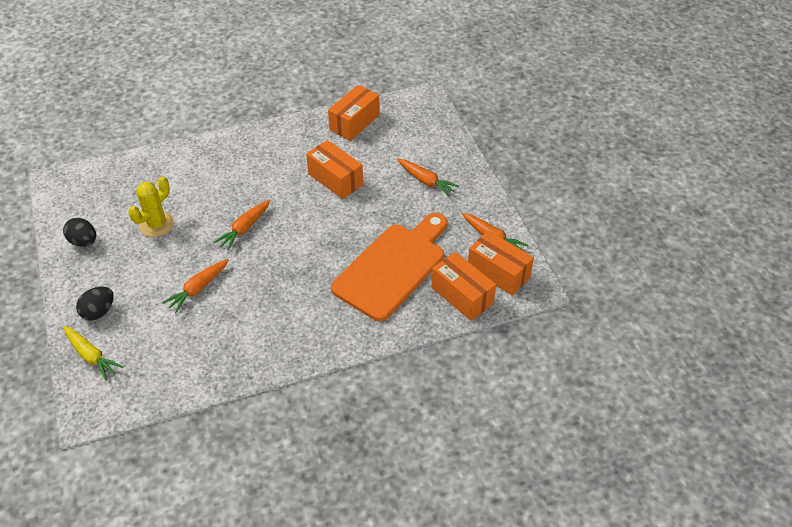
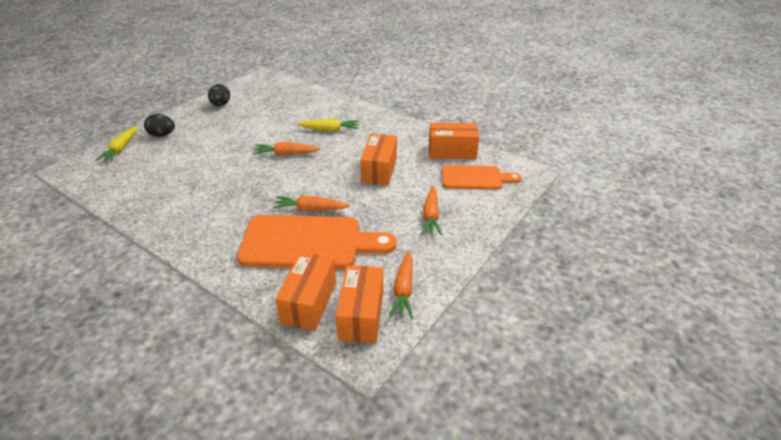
camera: 55 degrees right, 10 degrees down
(157, 224) = (258, 121): yellow cactus -> none
(198, 288) = (210, 161): orange carrot -> orange carrot (310, 209)
(234, 180) = (329, 130): none -> yellow carrot
(403, 130) = (475, 178): none -> orange cutting board

